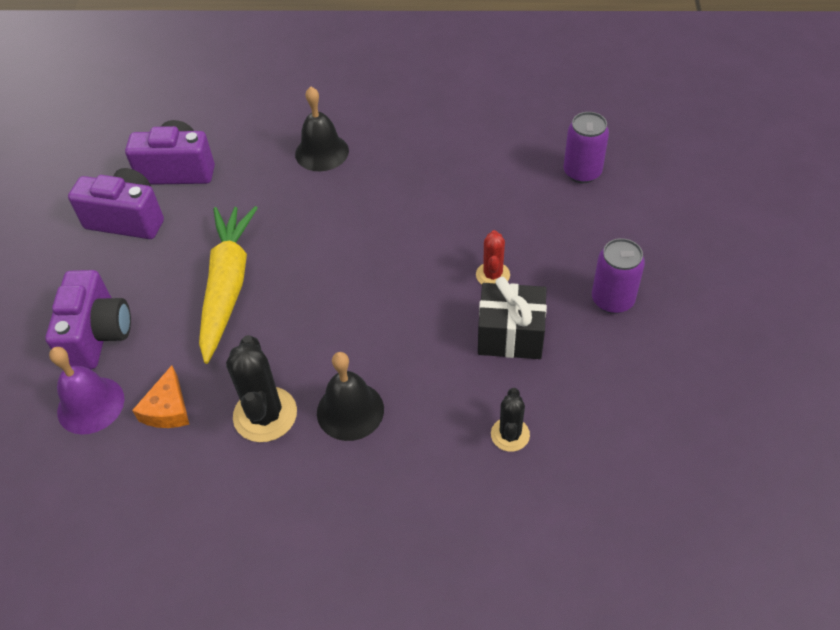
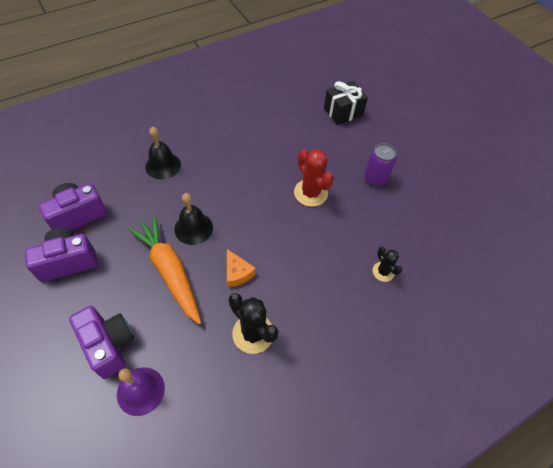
camera: 40 degrees left, 5 degrees up
(168, 409) = (193, 364): orange cheese -> orange cheese (237, 273)
(227, 286) = (169, 271): yellow carrot -> orange carrot
(350, 411) = (297, 304): black bell -> black bell (193, 228)
(492, 275) = (310, 193): red cactus -> red cactus, size x1.70
(510, 335) = (343, 220): black gift -> black gift (343, 112)
(582, 172) = (311, 119): purple can -> none

